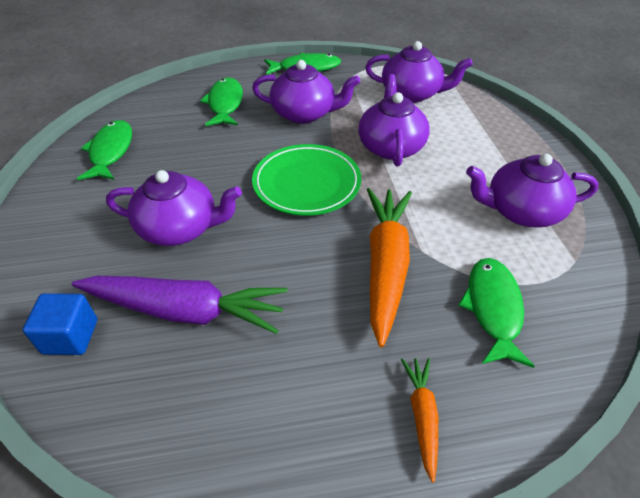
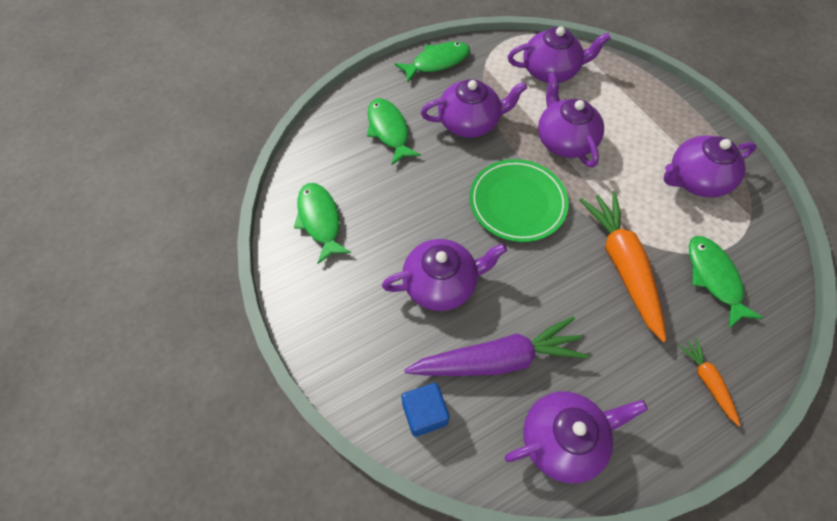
camera: 20 degrees left, 15 degrees up
(199, 417) = (563, 439): none -> purple teapot

